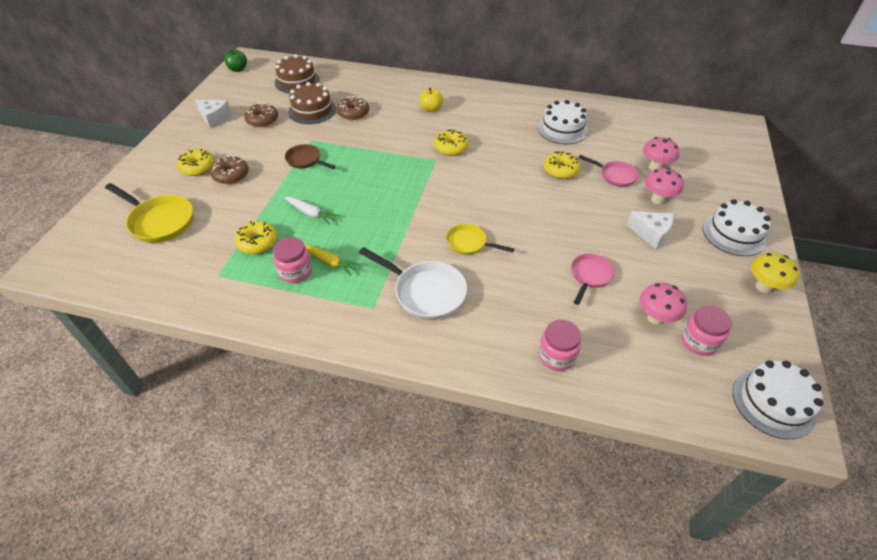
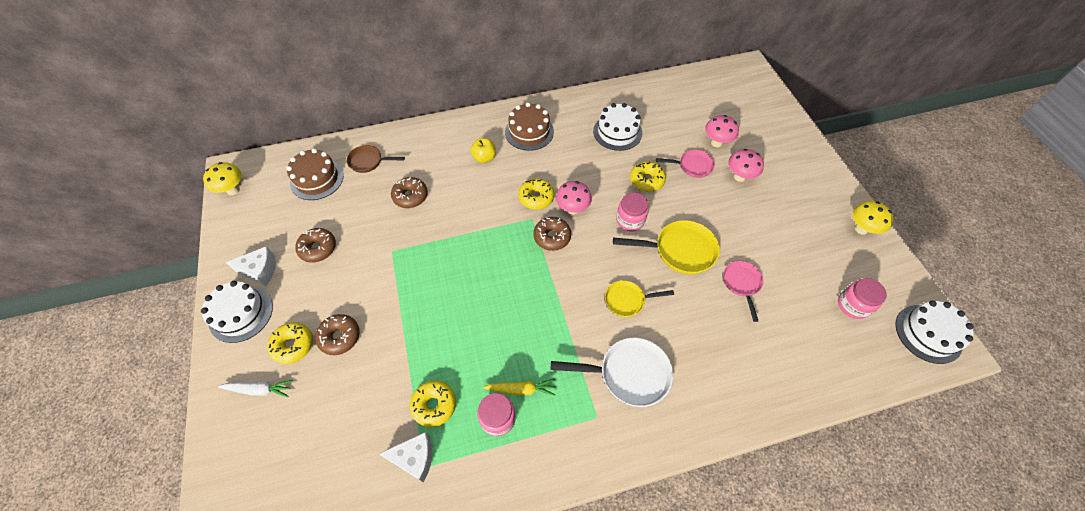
camera: 30 degrees left, 10 degrees up
(159, 221) = (306, 437): yellow pan -> yellow pan (679, 251)
(238, 69) = (233, 190): green apple -> yellow mushroom
(306, 160) = (406, 279): brown pan -> brown pan (368, 161)
(311, 213) = (460, 342): white carrot -> white carrot (259, 389)
(312, 110) = (363, 211): brown cake -> brown cake (529, 132)
(441, 177) = (552, 237): none -> brown donut
(556, 356) = (770, 379): pink jar -> pink jar (630, 220)
(651, 234) = (757, 216): white cheese -> white cheese (414, 458)
(655, 318) = (812, 300): pink mushroom -> pink mushroom (572, 209)
(734, 234) = (812, 186): white cake -> white cake (241, 314)

